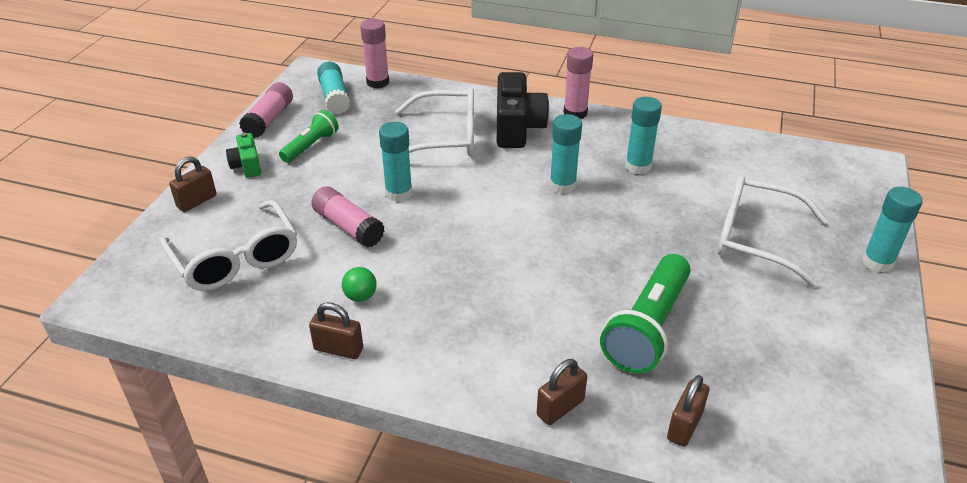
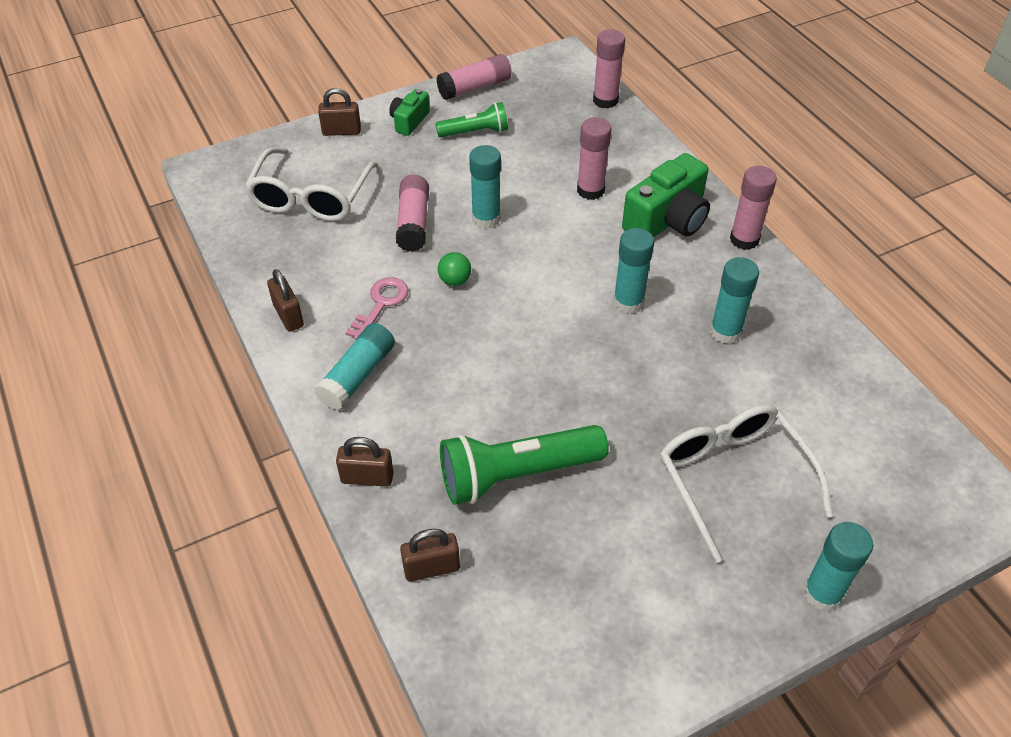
camera: 45 degrees right, 10 degrees up
(334, 97) = (551, 95): turquoise glue stick -> turquoise glue stick (357, 376)
(360, 296) = (351, 286): green ball -> green ball (455, 280)
(402, 293) = (380, 304): none -> pink key
(445, 137) = (590, 190): white glasses -> pink glue stick
(517, 127) = (667, 220): black camera -> green camera

